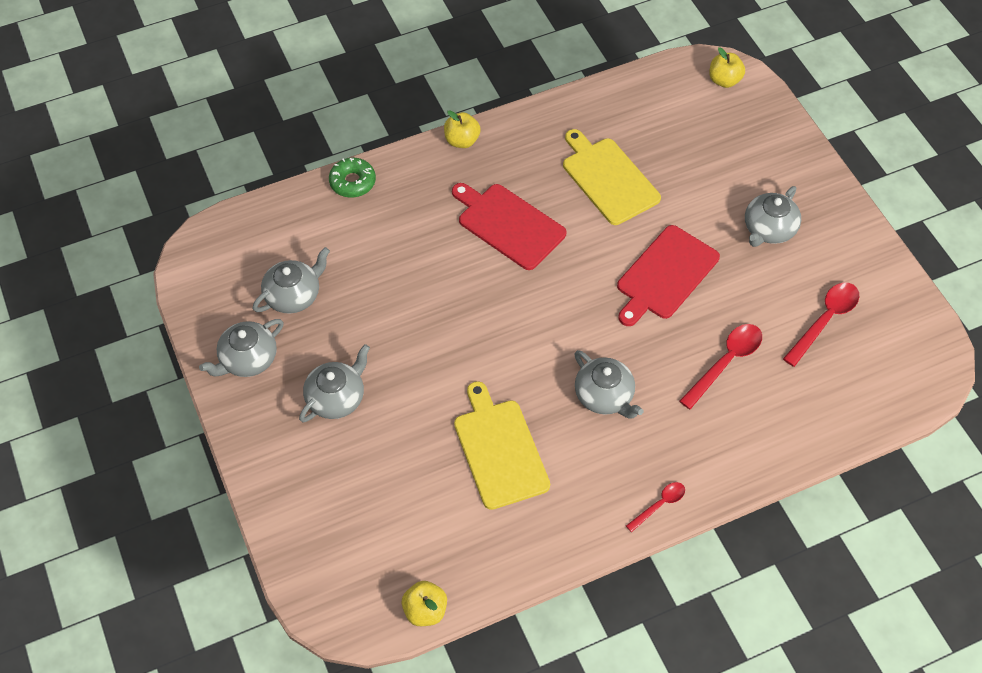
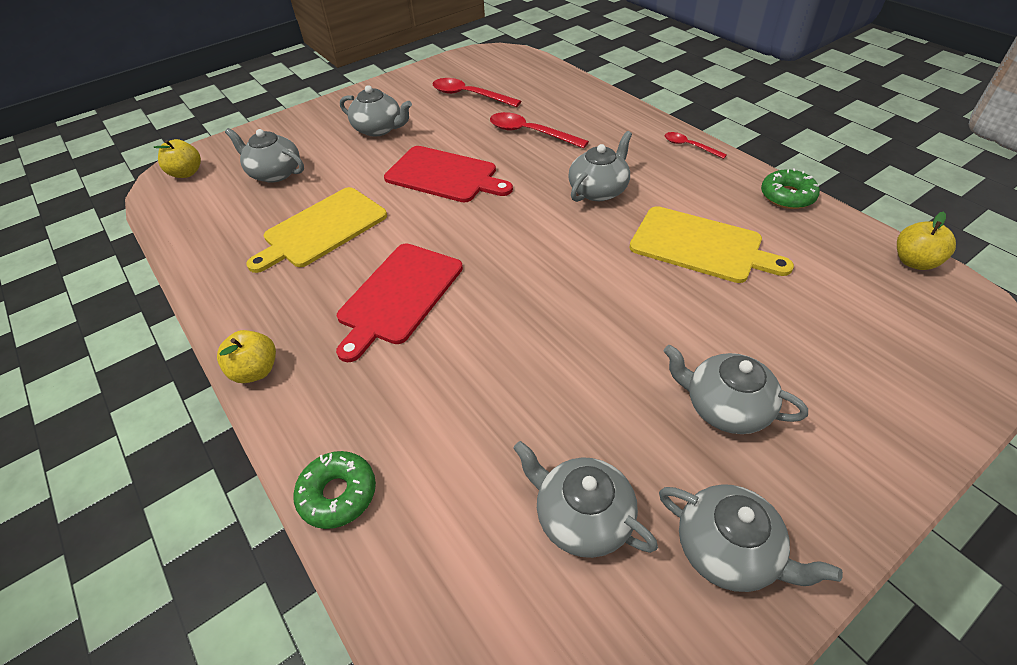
camera: 100 degrees left, 10 degrees down
(499, 450) = (700, 246): yellow cutting board -> yellow cutting board turned 120 degrees counterclockwise
(547, 556) = (787, 196): none -> green donut
(706, 144) = (275, 173): none -> grey teapot

